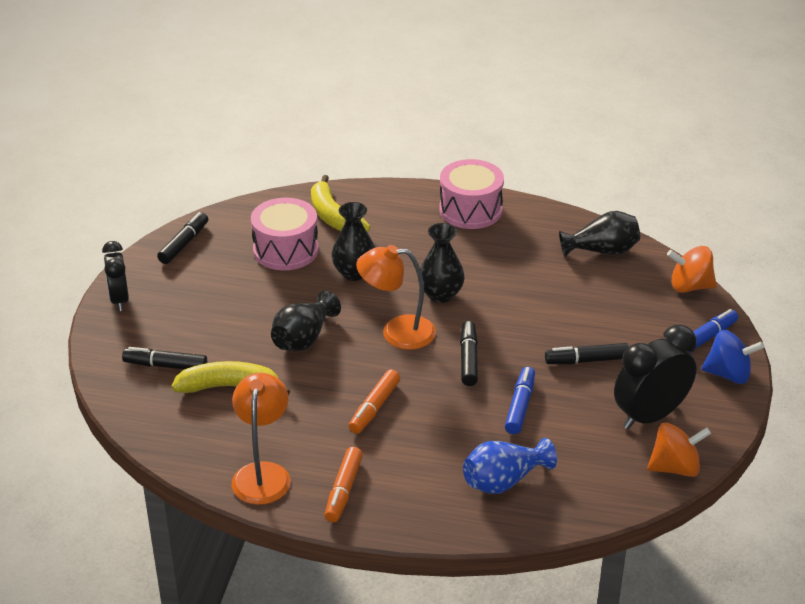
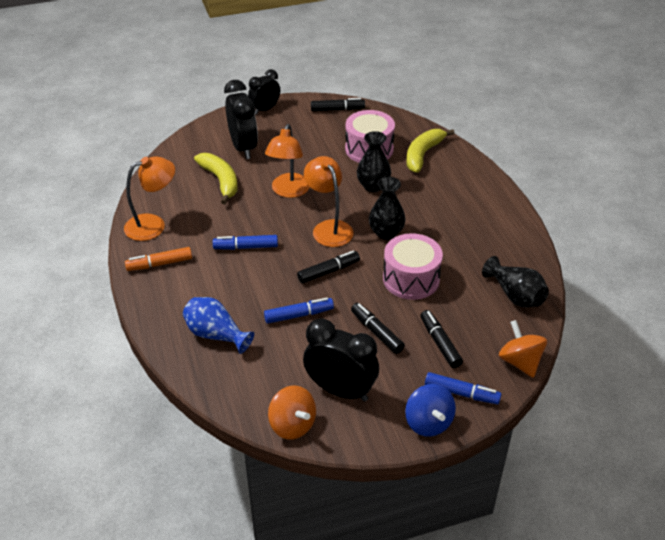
camera: 60 degrees right, 5 degrees up
(165, 365) = (221, 149): black marker -> black marker (440, 343)
(181, 345) = (243, 147): none -> black clock
(303, 339) = (288, 191): black vase -> orange lamp
(374, 408) = (246, 247): orange marker -> blue marker
(470, 210) = (494, 211): pink drum -> pink drum (411, 279)

